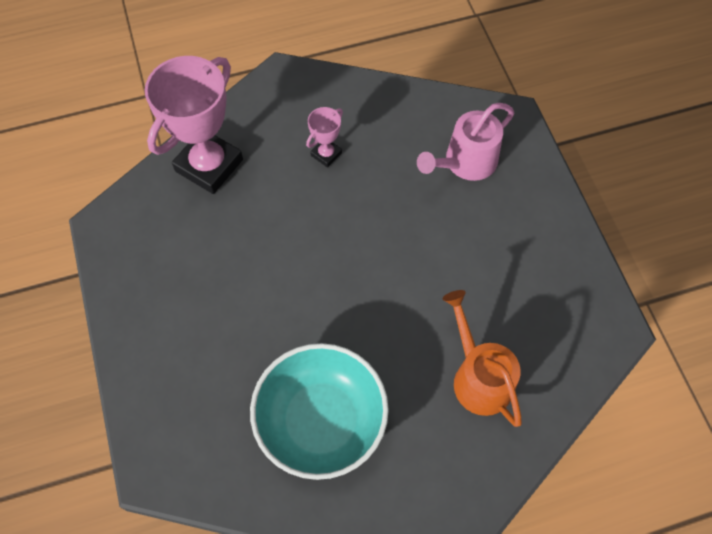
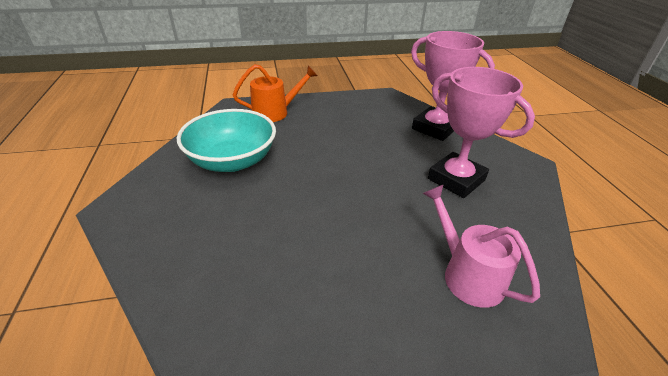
camera: 95 degrees right, 25 degrees down
(326, 154) = (456, 179): pink trophy -> pink trophy, size x2.16
(478, 376) = (227, 248): orange watering can -> orange watering can (275, 112)

